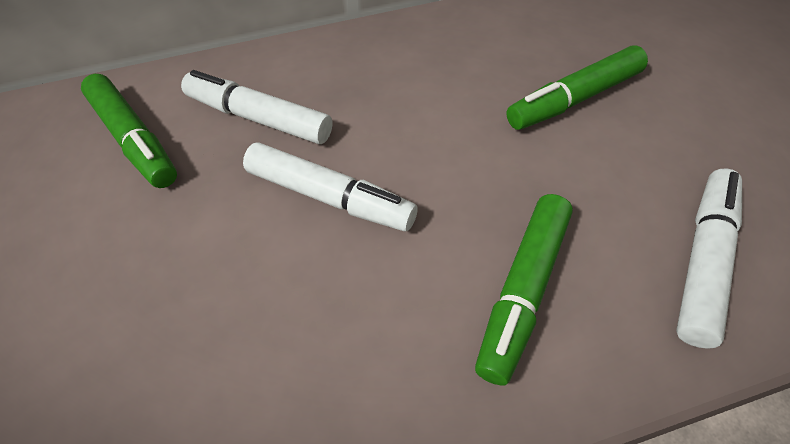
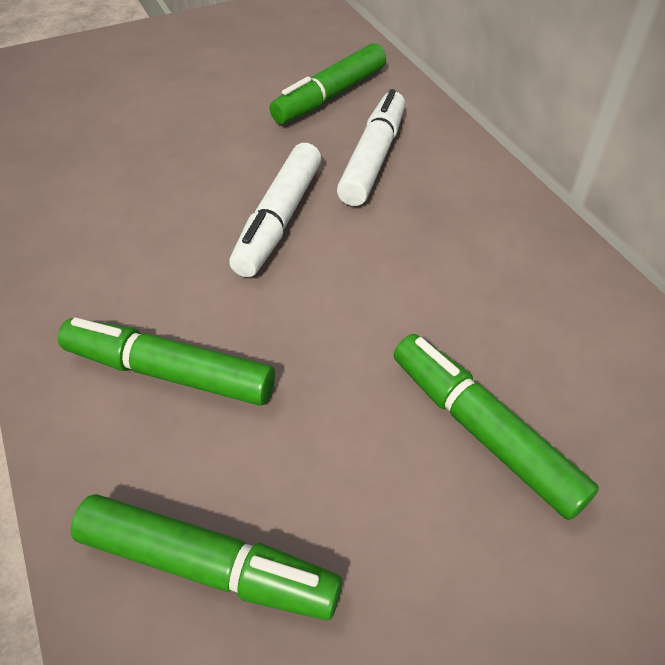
camera: 80 degrees right, 5 degrees down
(703, 261) = (208, 566): white marker -> green marker

